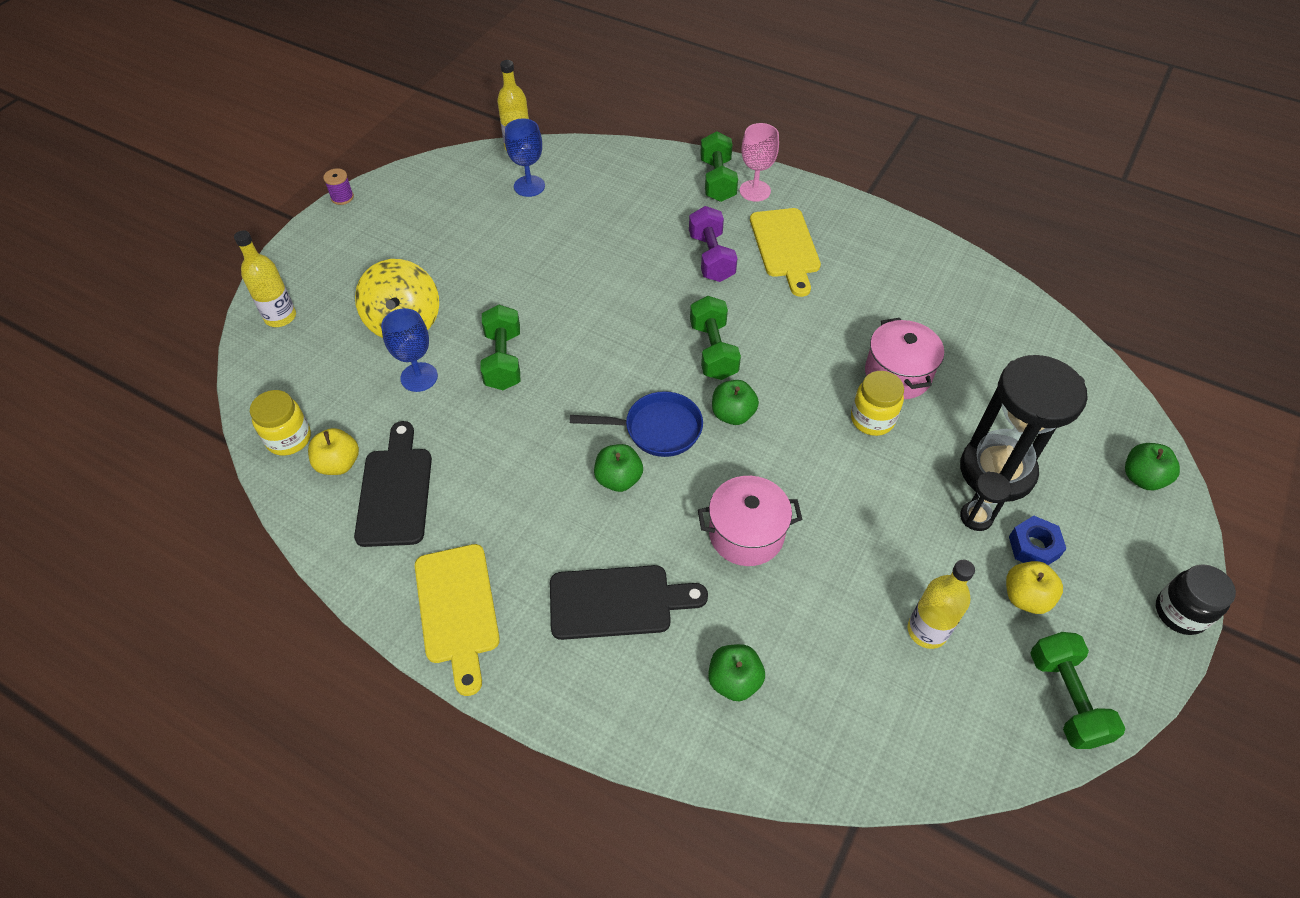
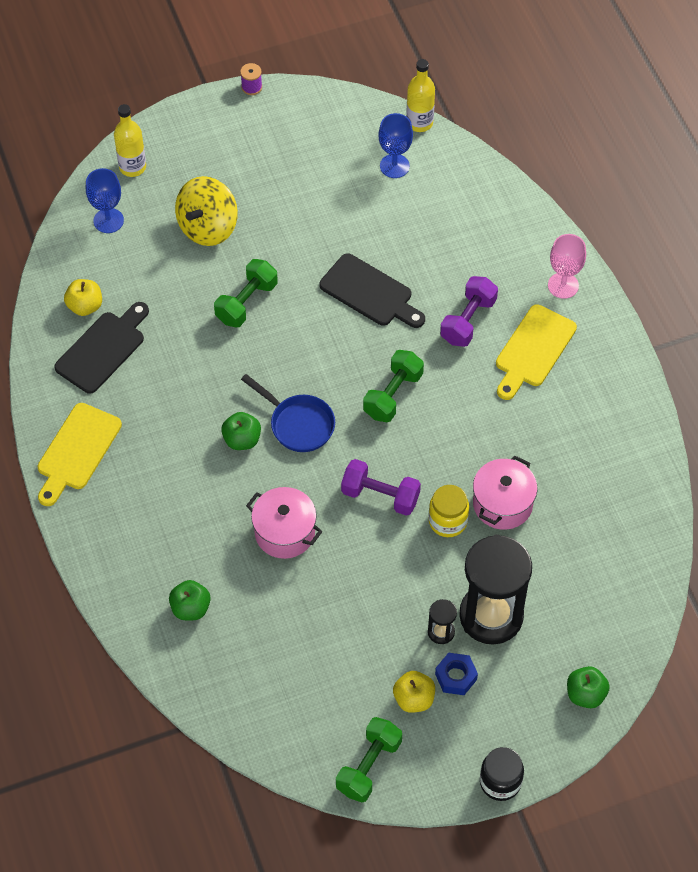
camera: 40 degrees right, 5 degrees up
(289, 438) = (69, 267): yellow jar -> none
(419, 377) = (182, 277): blue goblet -> blue goblet (108, 220)
(617, 602) = (169, 515): black cutting board -> black cutting board (370, 293)
(717, 180) = (543, 256): green dumbbell -> none
(733, 414) = (358, 450): green apple -> none
(794, 439) = (380, 496): none -> purple dumbbell
(927, 631) = (330, 669): yellow bottle -> none

